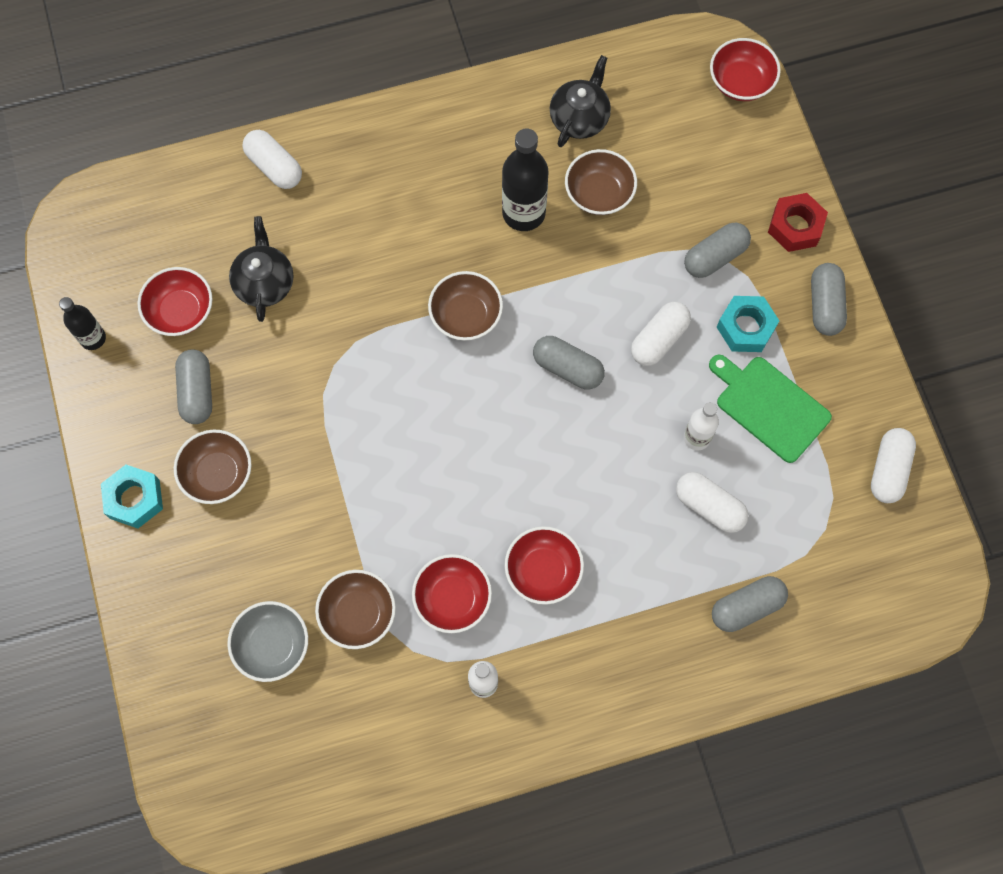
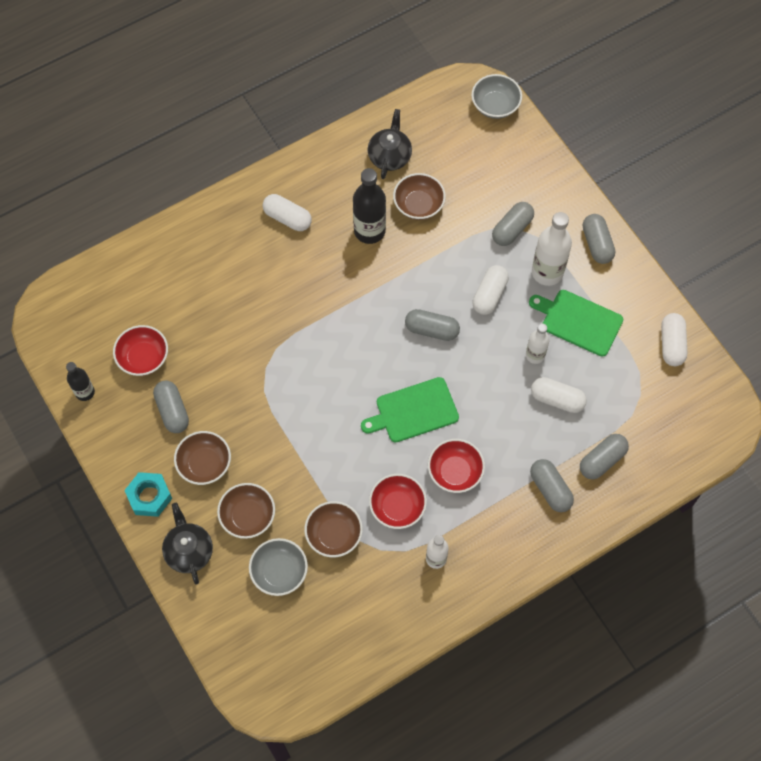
camera: 15 degrees left, 5 degrees down
(264, 282) = (198, 323): black teapot -> black teapot (189, 551)
(274, 167) = (181, 241): white capsule -> white capsule (287, 218)
(466, 315) = (349, 311): brown bowl -> brown bowl (248, 516)
(512, 473) = (413, 411): none -> green cutting board
(664, 628) = (550, 489): none -> grey capsule
(741, 82) = (495, 105): red bowl -> grey bowl
(746, 328) = (547, 272): turquoise nut -> white bottle
(795, 226) = (561, 195): red nut -> none

